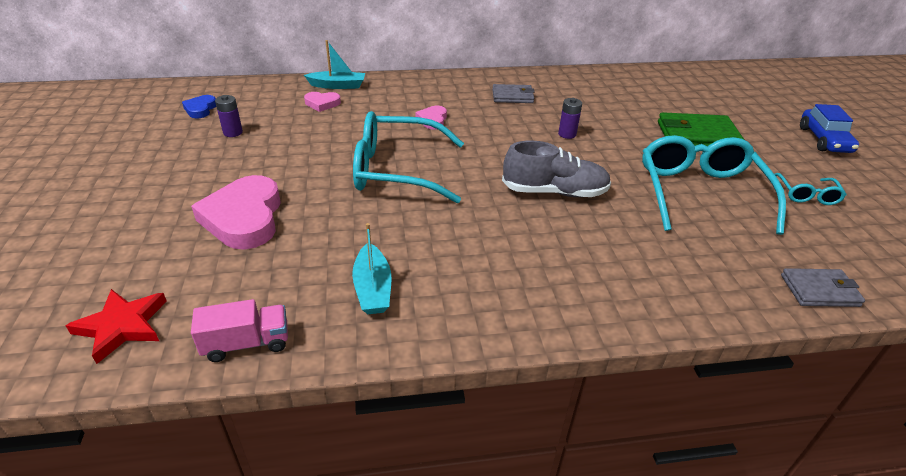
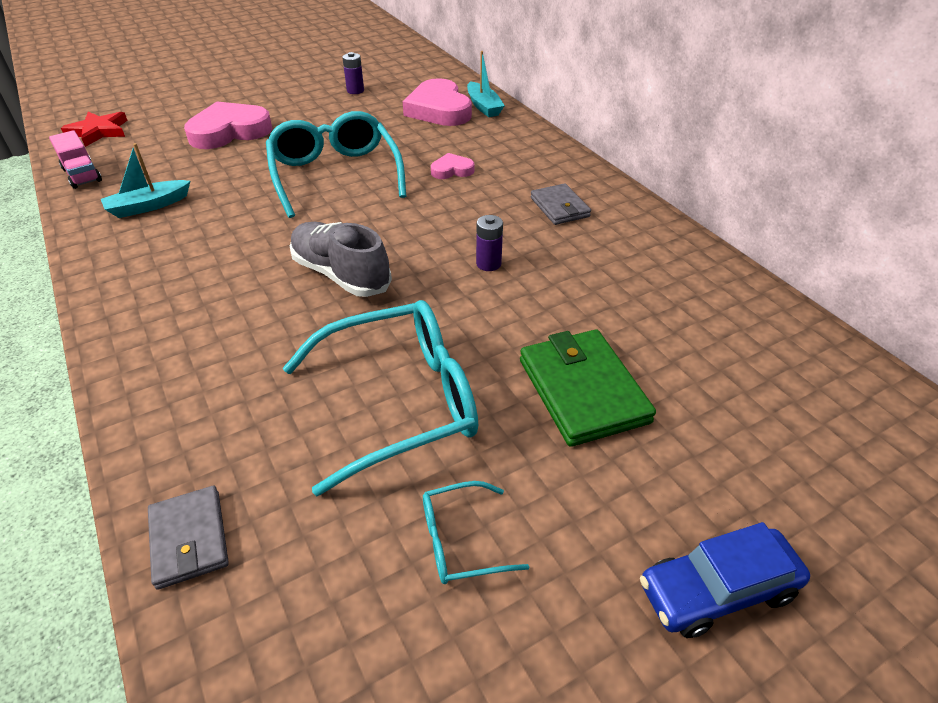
camera: 70 degrees right, 5 degrees up
(200, 109) = (385, 68): blue heart -> none
(322, 103) = (439, 109): pink heart -> pink heart, size x2.04
(554, 192) = (341, 274): grey shoe -> grey shoe turned 150 degrees clockwise

